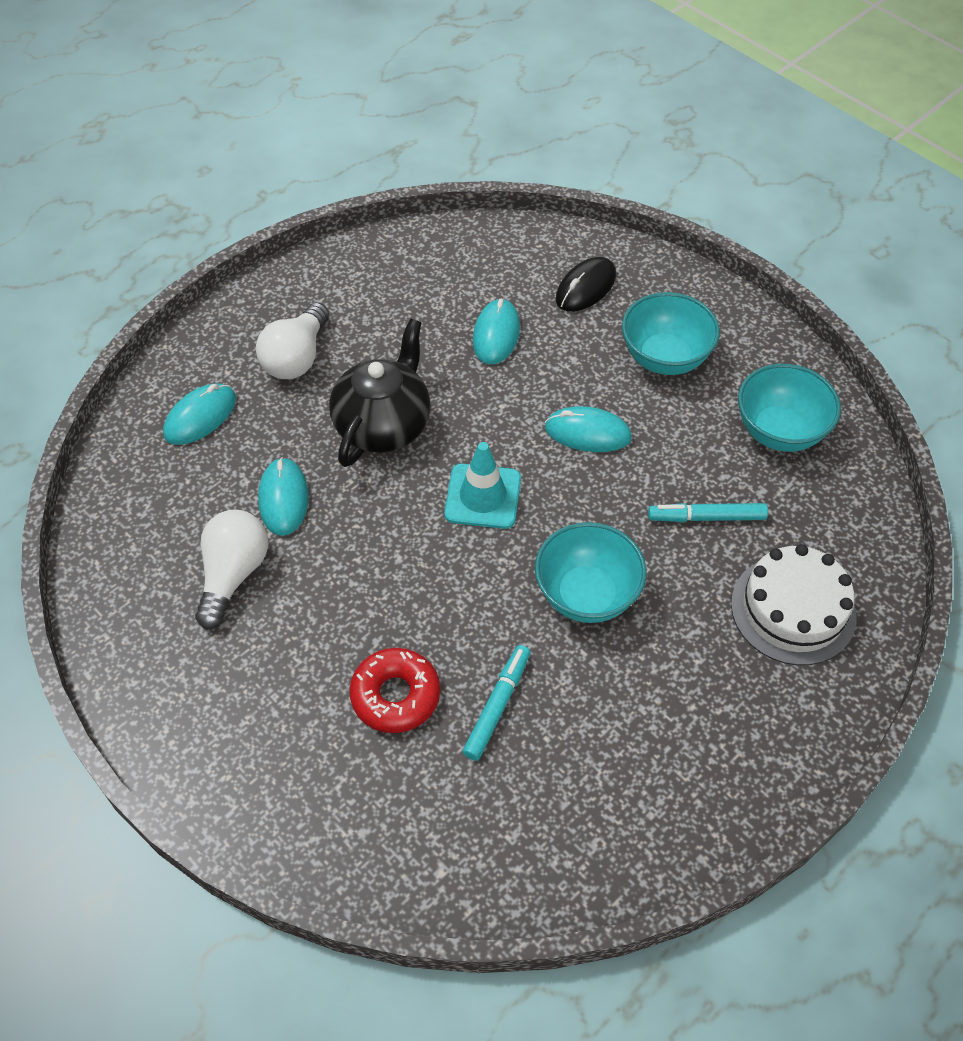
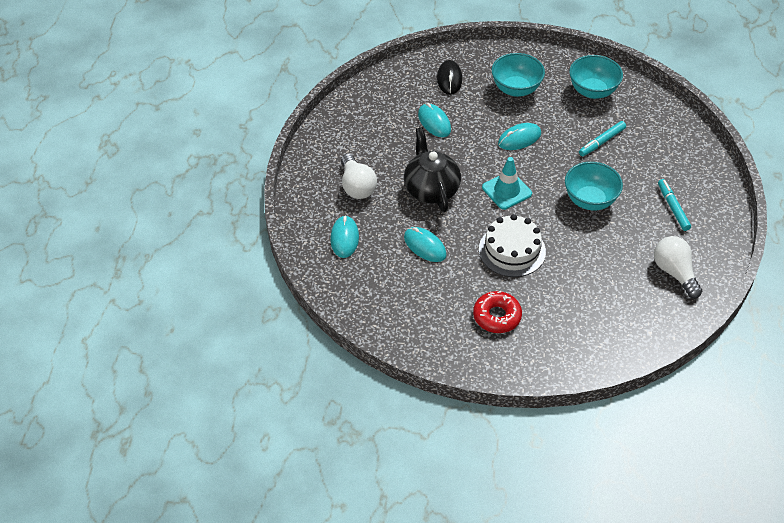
camera: 40 degrees left, 5 degrees down
(233, 574) = (441, 289): white light bulb -> white light bulb (674, 273)
(395, 695) = (561, 286): red donut -> red donut (497, 316)
(497, 705) = (603, 262): turquoise marker -> turquoise marker (673, 208)
(793, 610) = (669, 155): white cake -> white cake (512, 250)

